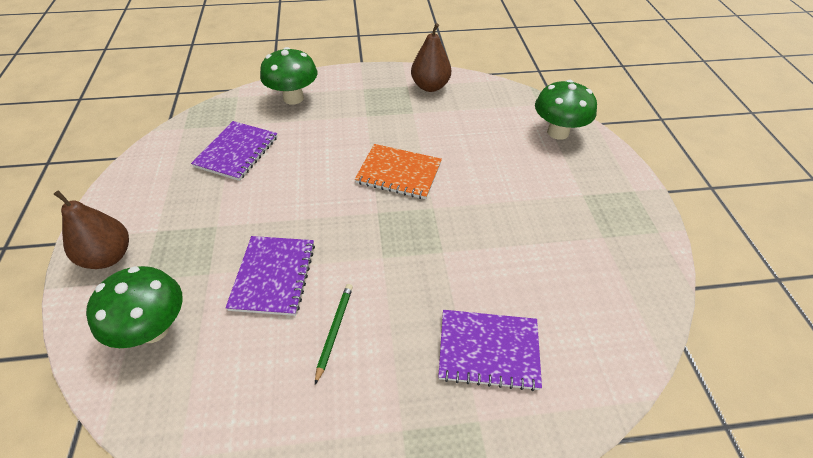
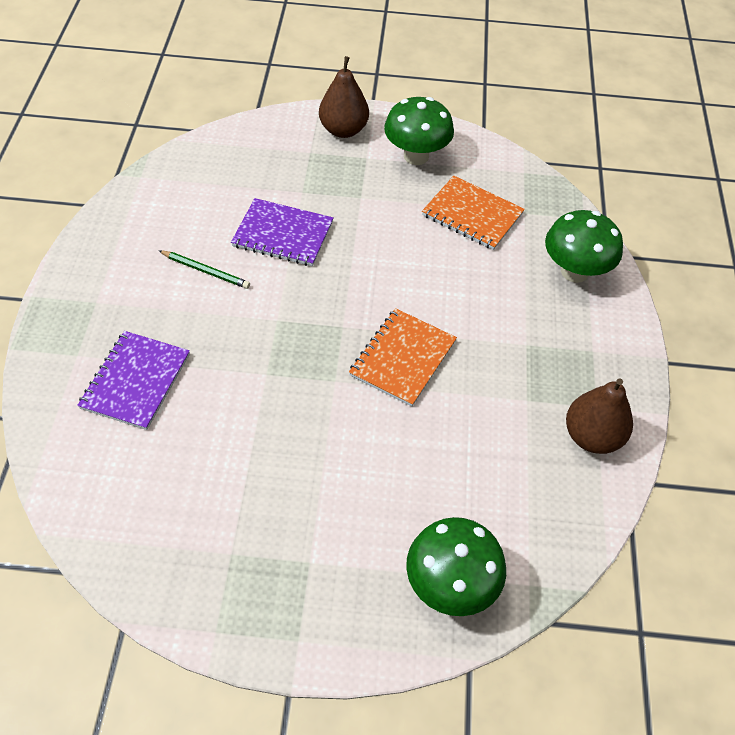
camera: 100 degrees right, 5 degrees up
(153, 329) = (255, 160): green mushroom -> green mushroom (416, 156)
(237, 152) = (472, 214): purple notebook -> orange notebook

